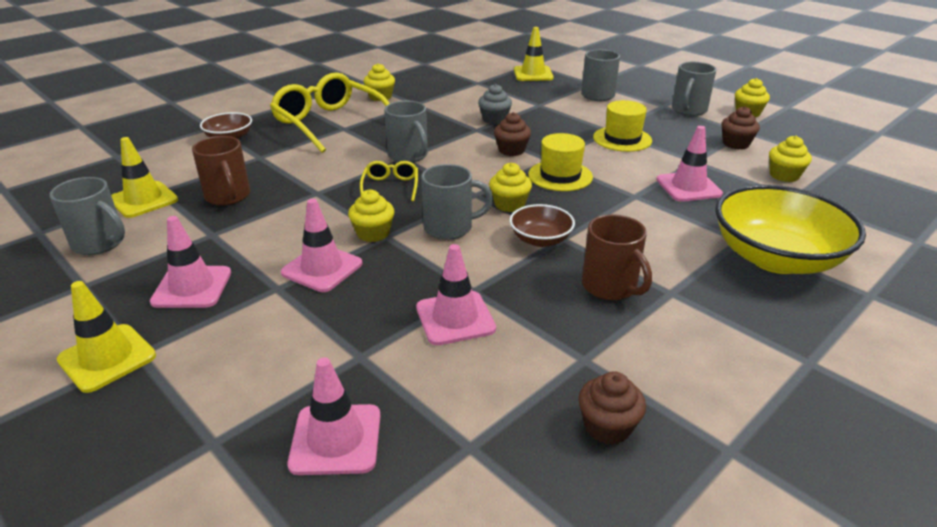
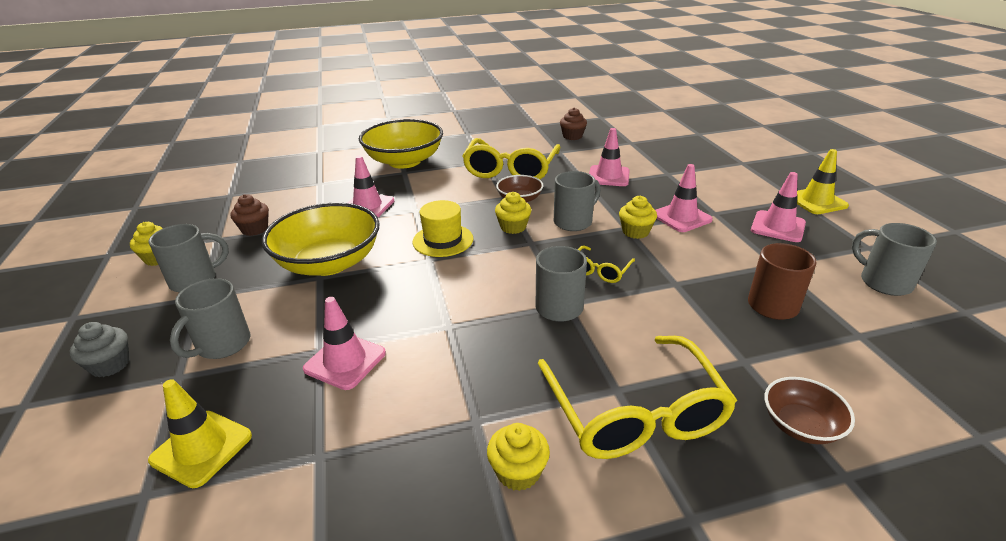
camera: 150 degrees left, 0 degrees up
(143, 200) = (872, 326): yellow traffic cone -> none
(336, 439) = (686, 153): pink traffic cone -> pink traffic cone (345, 361)
(450, 228) = (574, 221): grey mug -> grey mug turned 120 degrees clockwise
(494, 119) = (408, 338): grey cupcake -> grey cupcake (110, 365)
(511, 150) = (448, 281): brown cupcake -> none
(611, 287) = (511, 170): brown mug -> yellow glasses
(622, 139) = (329, 263): yellow hat -> yellow bowl
(784, 175) = (289, 196): yellow cupcake -> none

